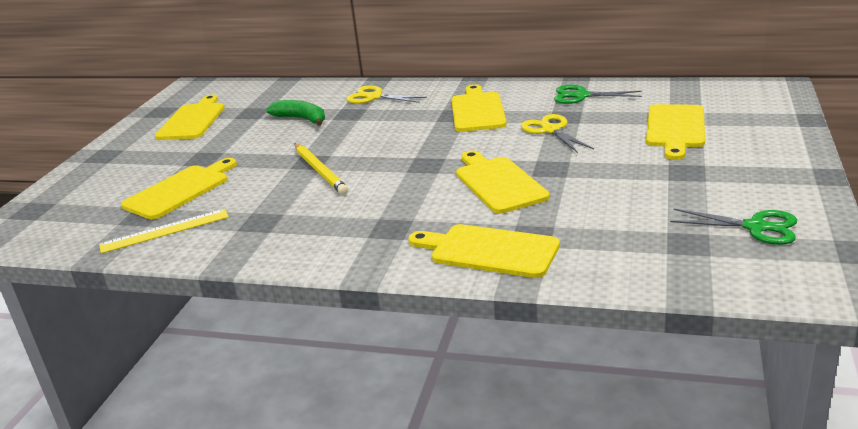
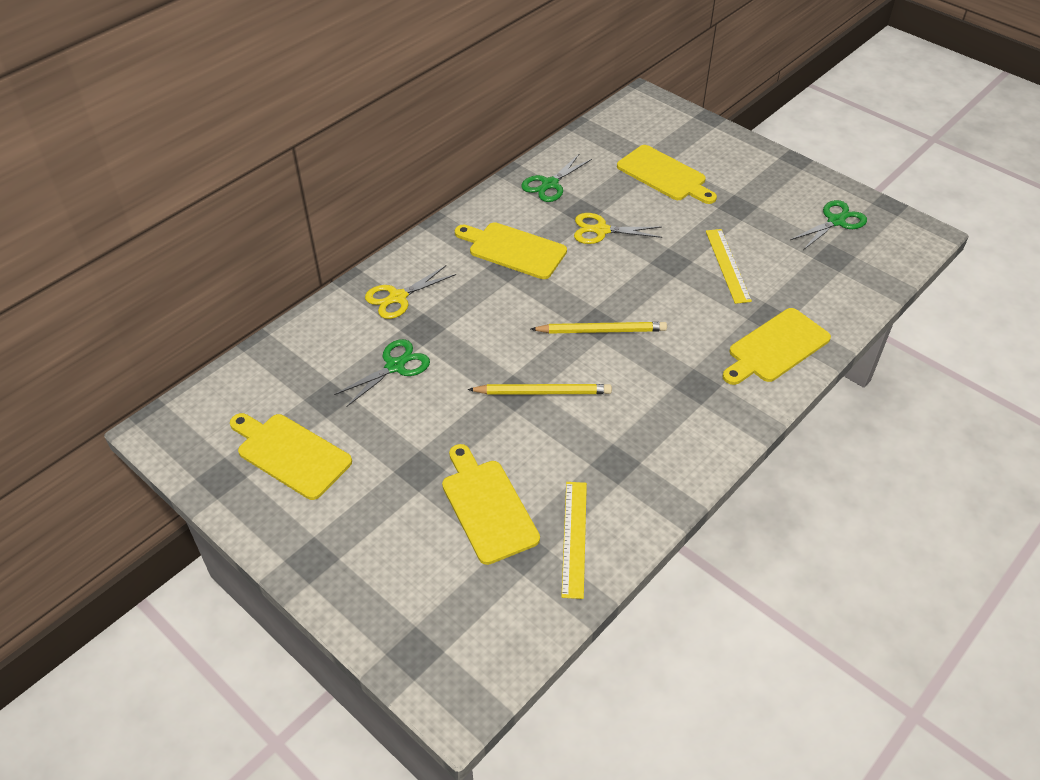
camera: 65 degrees left, 20 degrees up
(301, 119) = (395, 366): green banana -> green scissors
(418, 169) = (601, 330): none -> yellow pencil
(498, 183) = (671, 298): yellow cutting board -> none
(584, 193) = (727, 265): none -> yellow ruler

